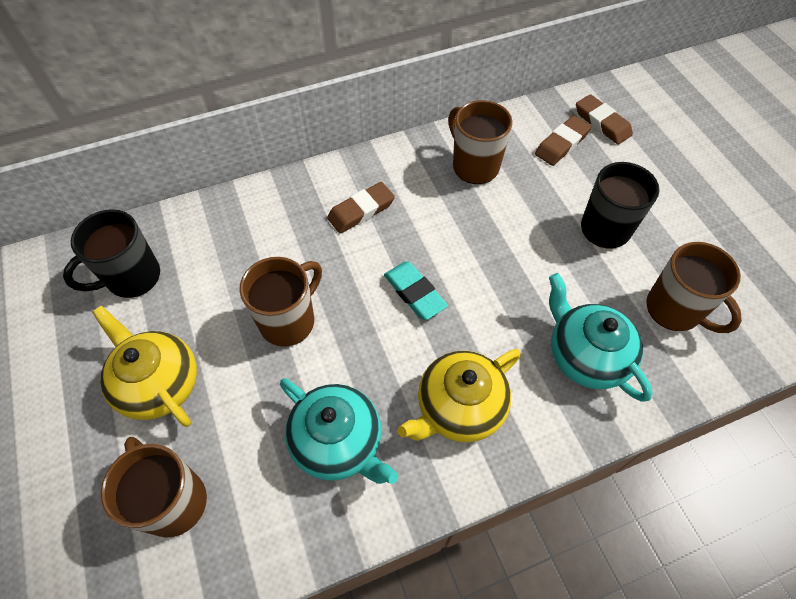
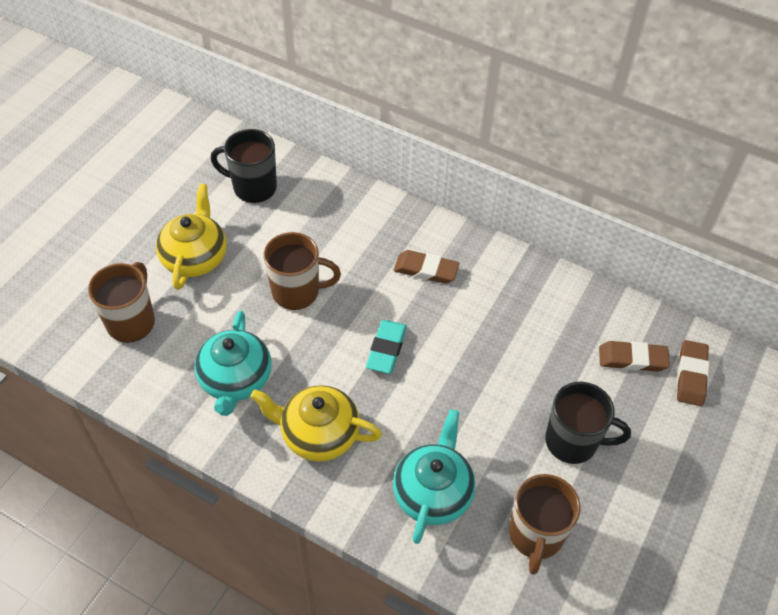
camera: 50 degrees right, 5 degrees down
(474, 166) = (542, 313): brown mug -> none

